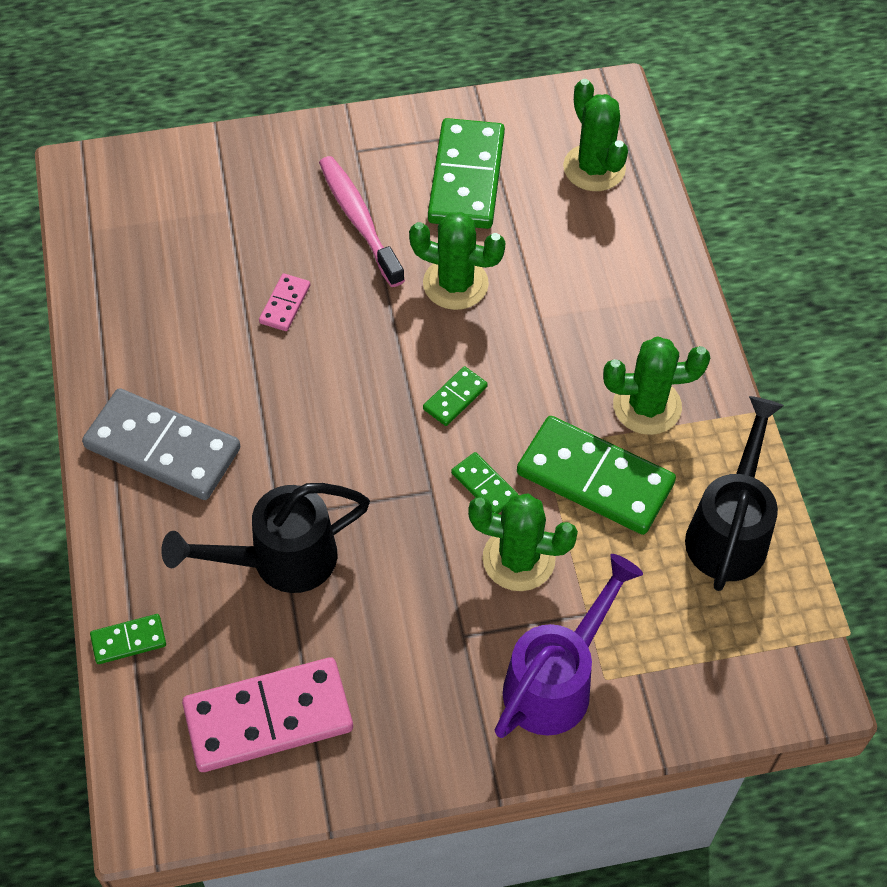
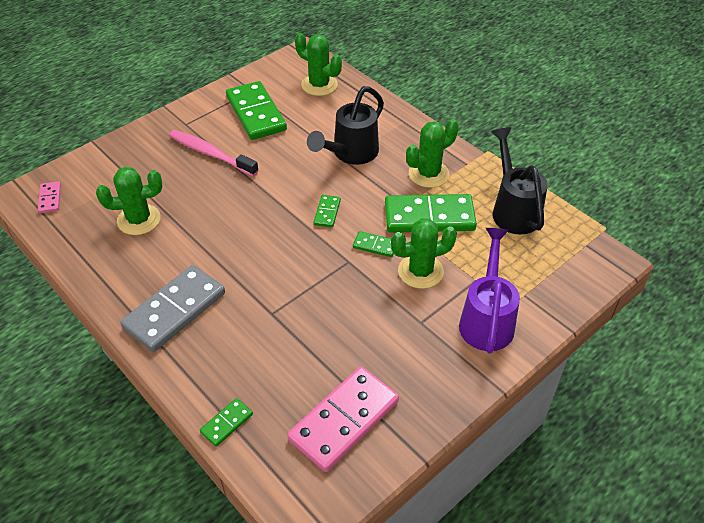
camera: 30 degrees left, 10 degrees down
(163, 448) = (174, 310): grey domino -> grey domino turned 45 degrees counterclockwise
(279, 561) = (288, 335): black watering can -> black watering can (350, 154)
(285, 304) = (197, 209): pink domino -> pink domino (50, 199)
(455, 284) = (286, 161): green cactus -> green cactus (139, 220)

